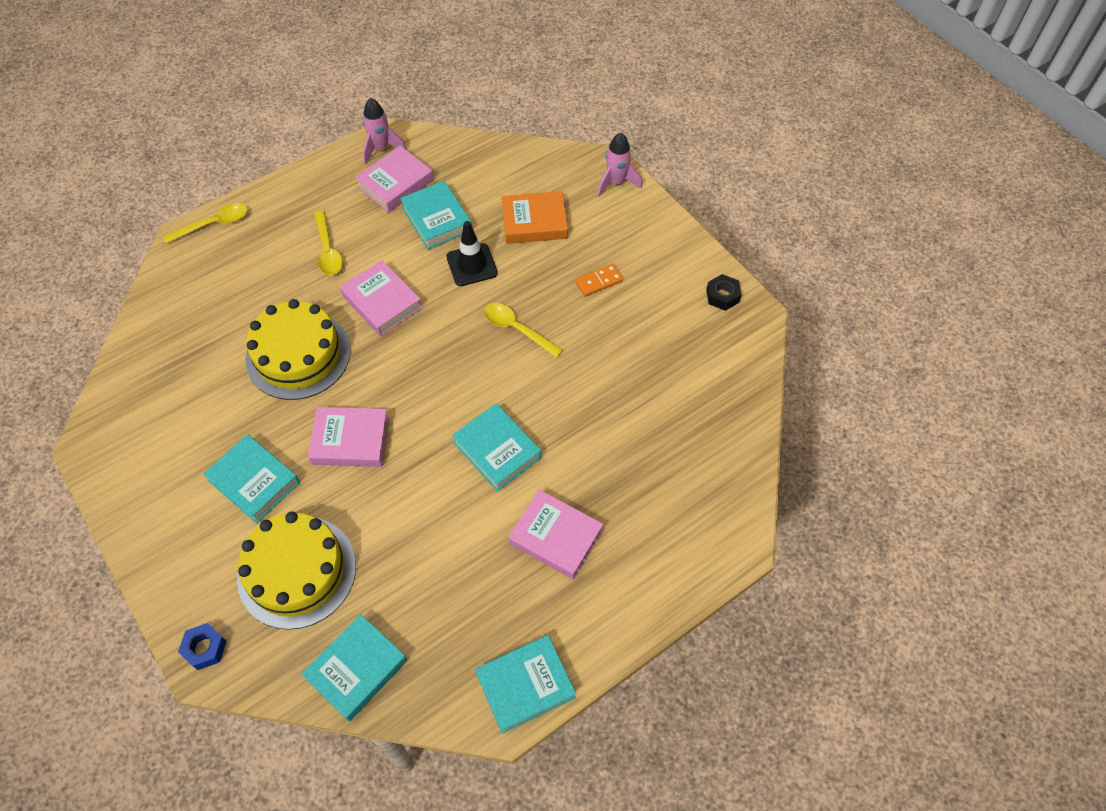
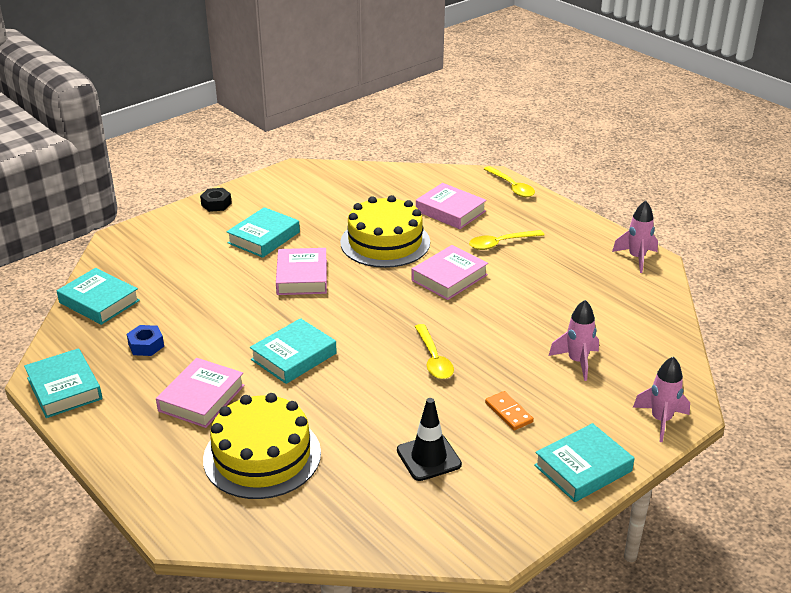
camera: 85 degrees right, 25 degrees down
(205, 648) = (130, 236): blue nut -> blue nut (146, 345)
(297, 571) = (185, 265): yellow cake -> yellow cake (262, 456)
(395, 183) = (594, 271): pink book -> pink book (450, 211)
(437, 219) = (558, 299): turquoise book -> turquoise book (583, 468)
(472, 265) = (507, 325): black traffic cone -> black traffic cone (428, 457)
(517, 329) = (434, 359): yellow spoon -> yellow spoon turned 135 degrees clockwise
(534, 222) = (577, 362): orange book -> pink rocket
(722, 296) = (513, 517): black nut -> black nut (216, 204)

